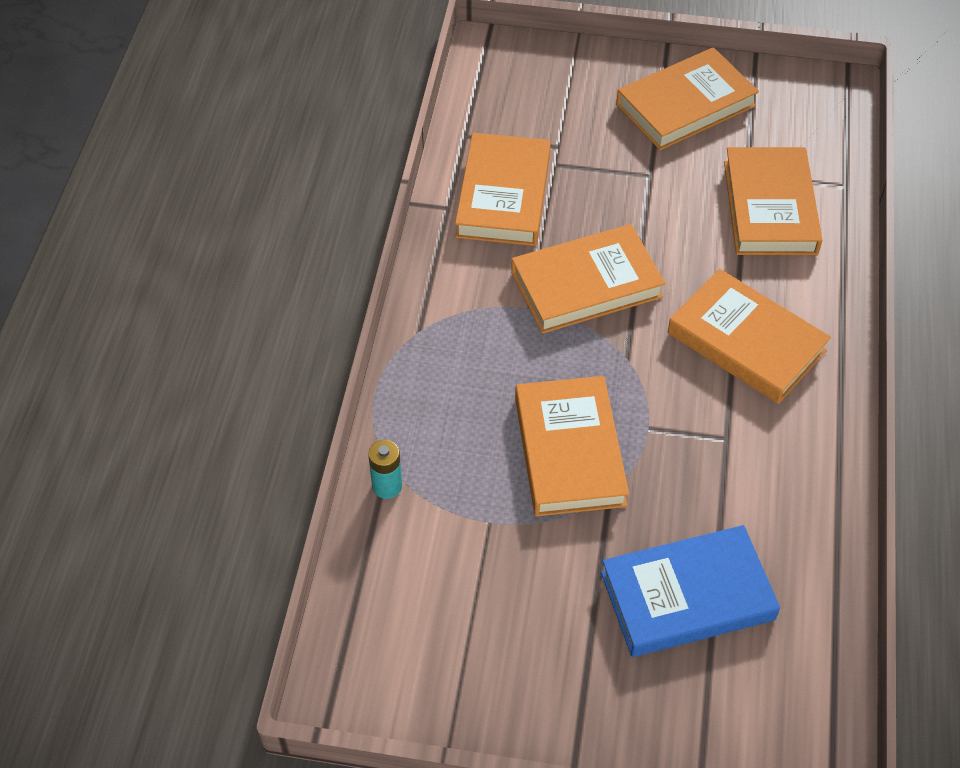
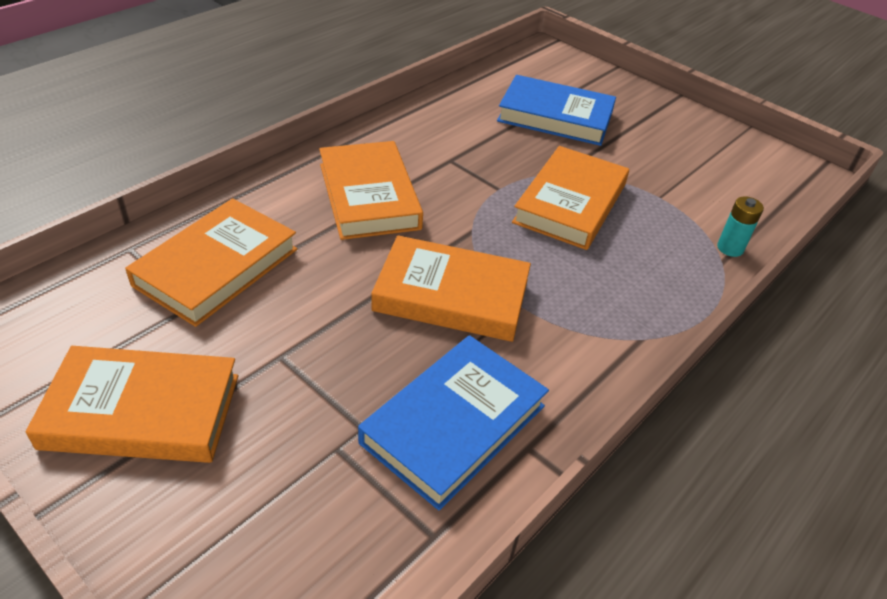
camera: 150 degrees left, 10 degrees down
(504, 195) = (453, 424): orange book -> blue book

